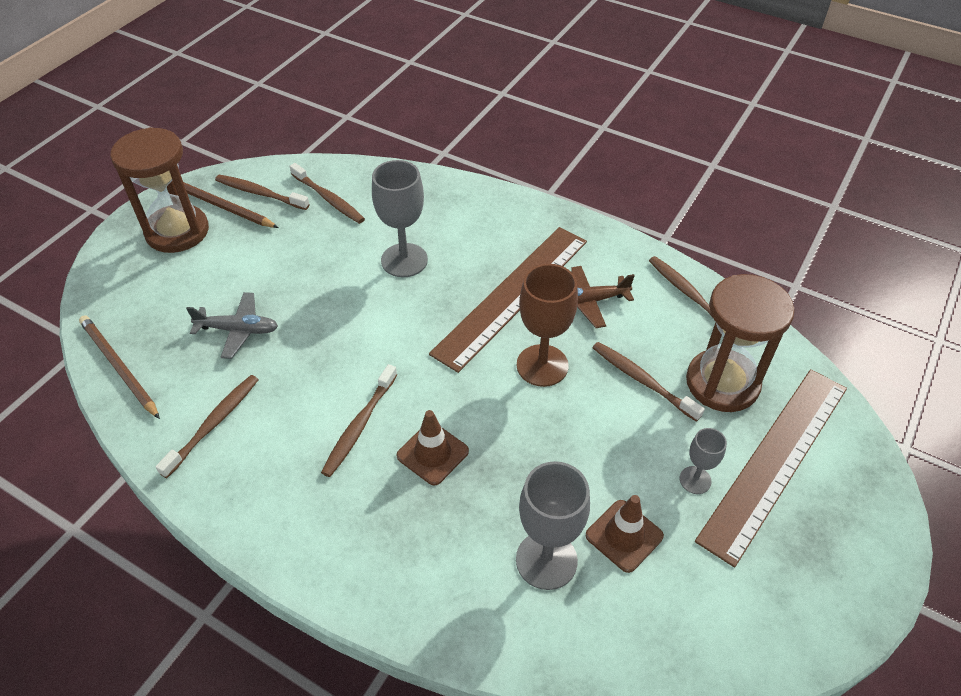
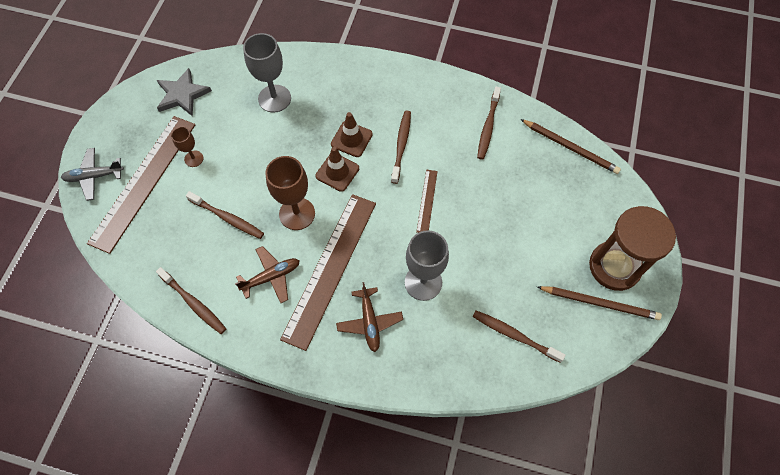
camera: 165 degrees right, 15 degrees up
(238, 330) = (512, 191): grey plane -> grey plane (94, 176)
(260, 193) = (576, 327): brown toothbrush -> none
(358, 343) = (427, 201): none -> brown ruler
(480, 238) = (369, 322): none -> brown plane
(624, 536) = (234, 119): brown traffic cone -> brown traffic cone (337, 172)
(695, 480) = (194, 159): grey goblet -> brown goblet
(722, 383) = (173, 229): brown hourglass -> none
(722, 612) = (182, 95): none -> grey star

